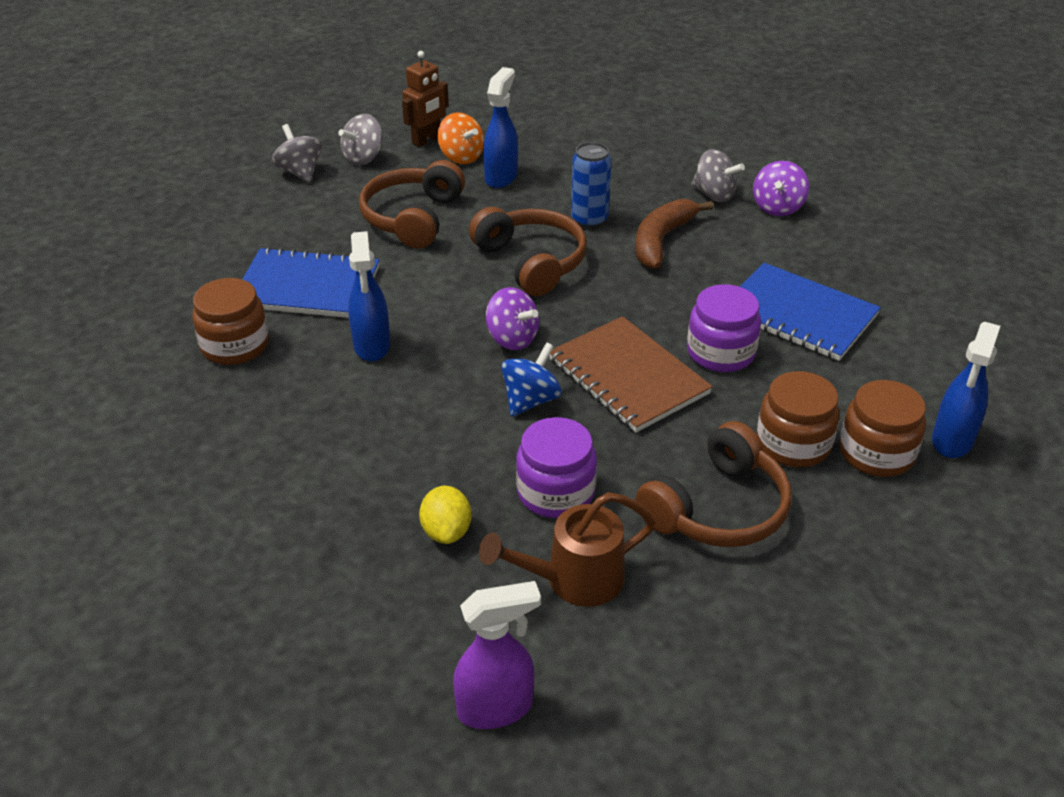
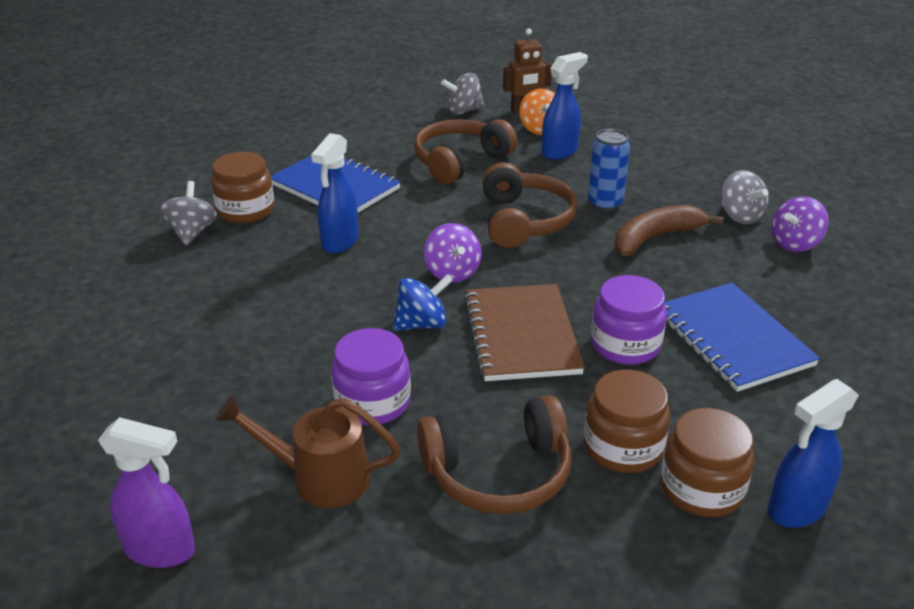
camera: 30 degrees right, 5 degrees down
(300, 172) = (407, 108): grey spinning top -> grey spinning top (192, 232)
(446, 531) = (260, 397): yellow lemon -> none

